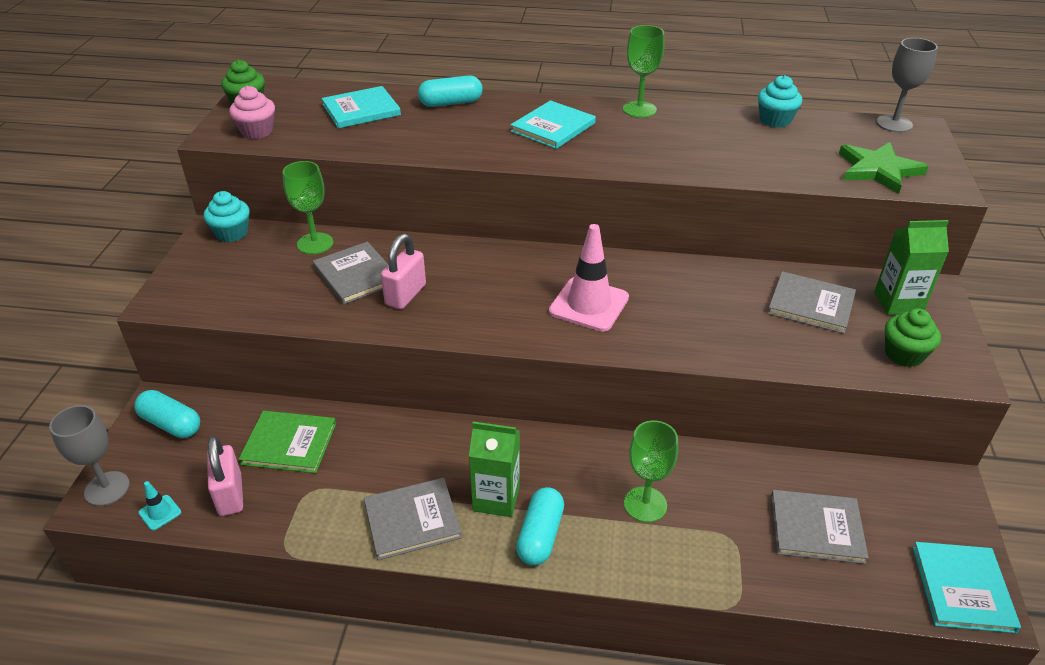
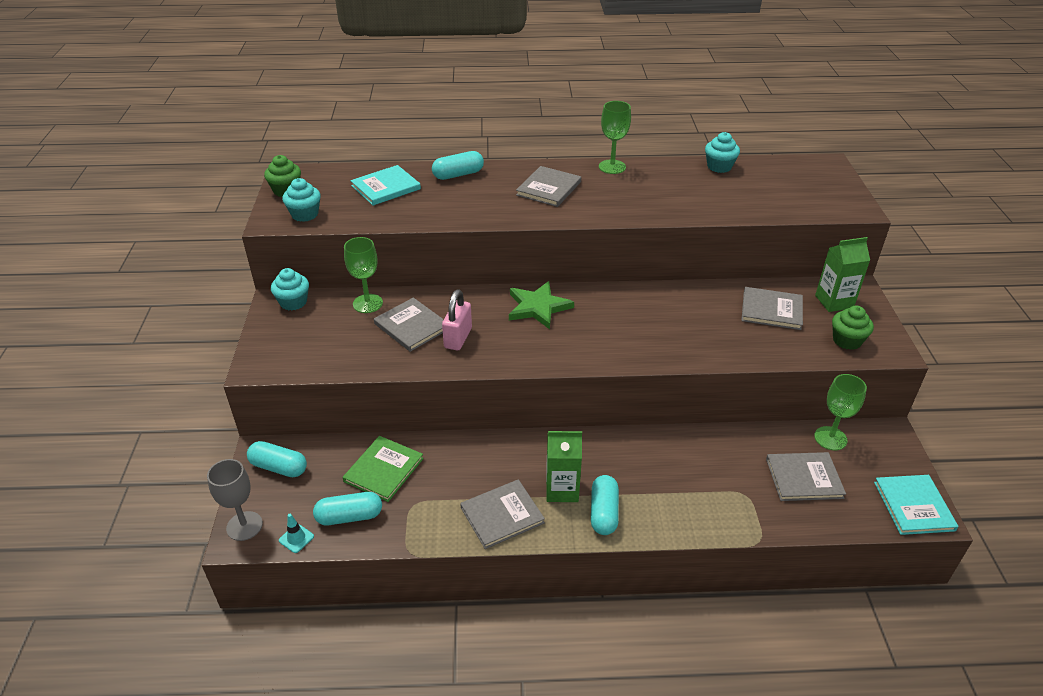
camera: 10 degrees left, 0 degrees up
(230, 495) = (349, 516): pink padlock -> turquoise capsule
(257, 131) = (305, 214): pink cupcake -> turquoise cupcake
(289, 444) = (384, 470): green book -> green book turned 60 degrees counterclockwise
(553, 127) = (548, 188): turquoise book -> grey book
(589, 304) = (605, 329): pink traffic cone -> none
(645, 504) = (676, 478): green goblet -> green goblet (830, 438)
(878, 170) = (806, 201): green star -> green star (538, 307)
(894, 124) = (808, 162): grey goblet -> none

